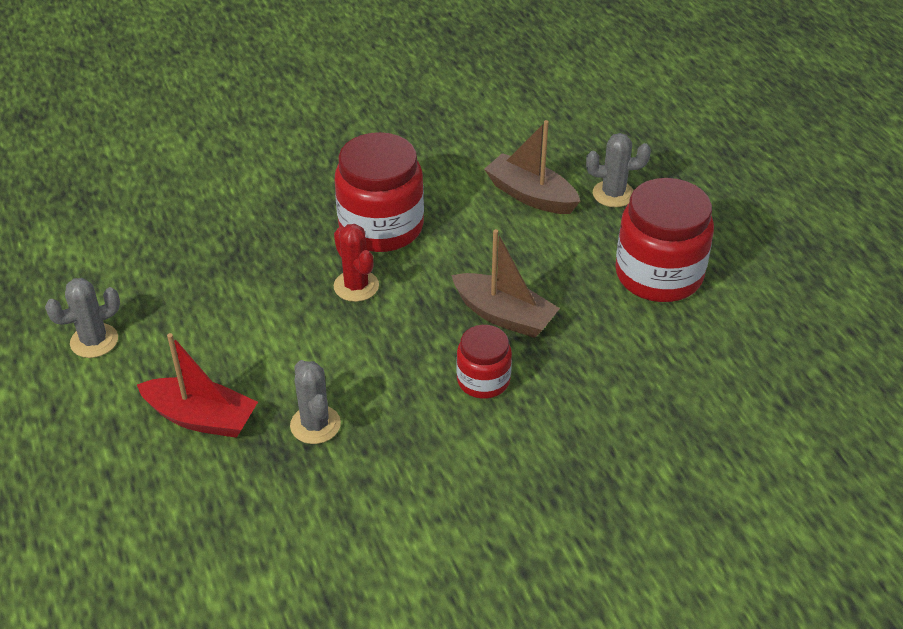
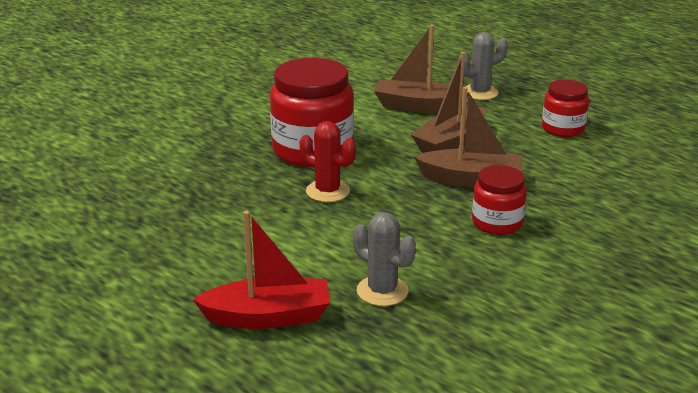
camera: 25 degrees left, 15 degrees down
(94, 341) = (105, 290): grey cactus -> none
(523, 258) = (450, 142): none -> brown boat
(658, 275) = (563, 128): red jar -> red jar, size x0.56

